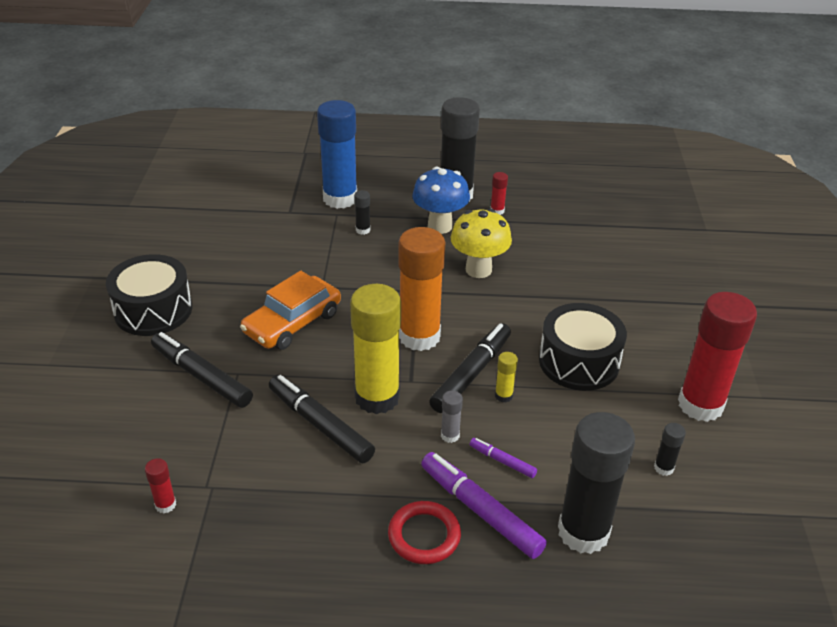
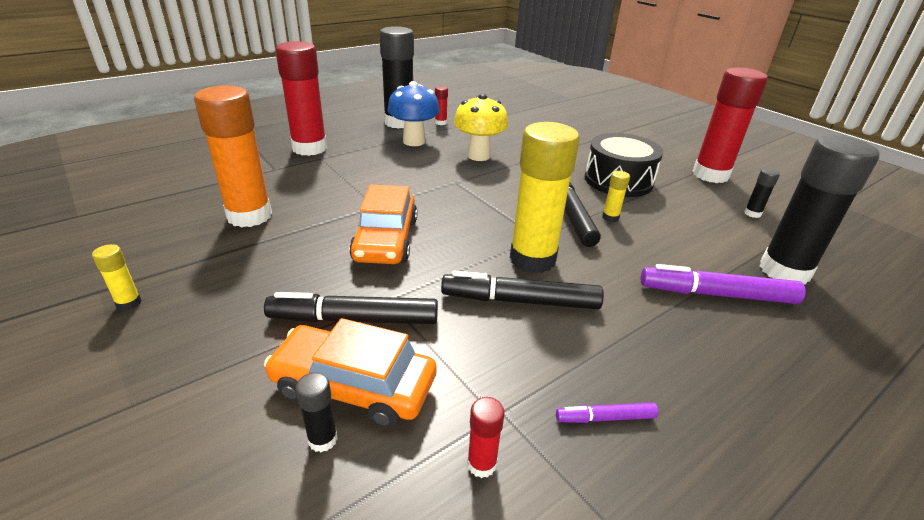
camera: 40 degrees left, 5 degrees down
(99, 295) = (129, 303): none -> yellow glue stick
(153, 310) = (221, 288): black drum -> none
(155, 419) = (354, 386): none -> orange car
(340, 198) = (309, 148): blue glue stick -> red glue stick
(363, 230) = (357, 161): black glue stick -> black glue stick (323, 439)
(419, 336) = (500, 207): orange glue stick -> orange glue stick (249, 216)
(424, 535) = (716, 334): red ring -> none
(450, 435) = (620, 258): grey glue stick -> none
(502, 461) = (675, 256): purple marker -> purple marker (605, 418)

